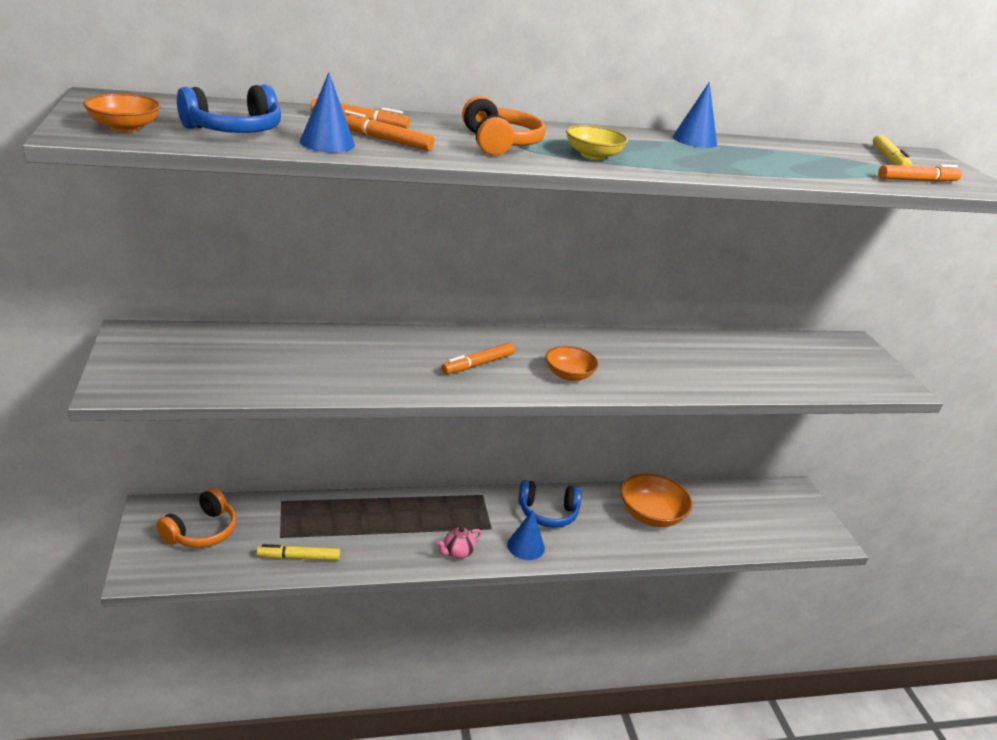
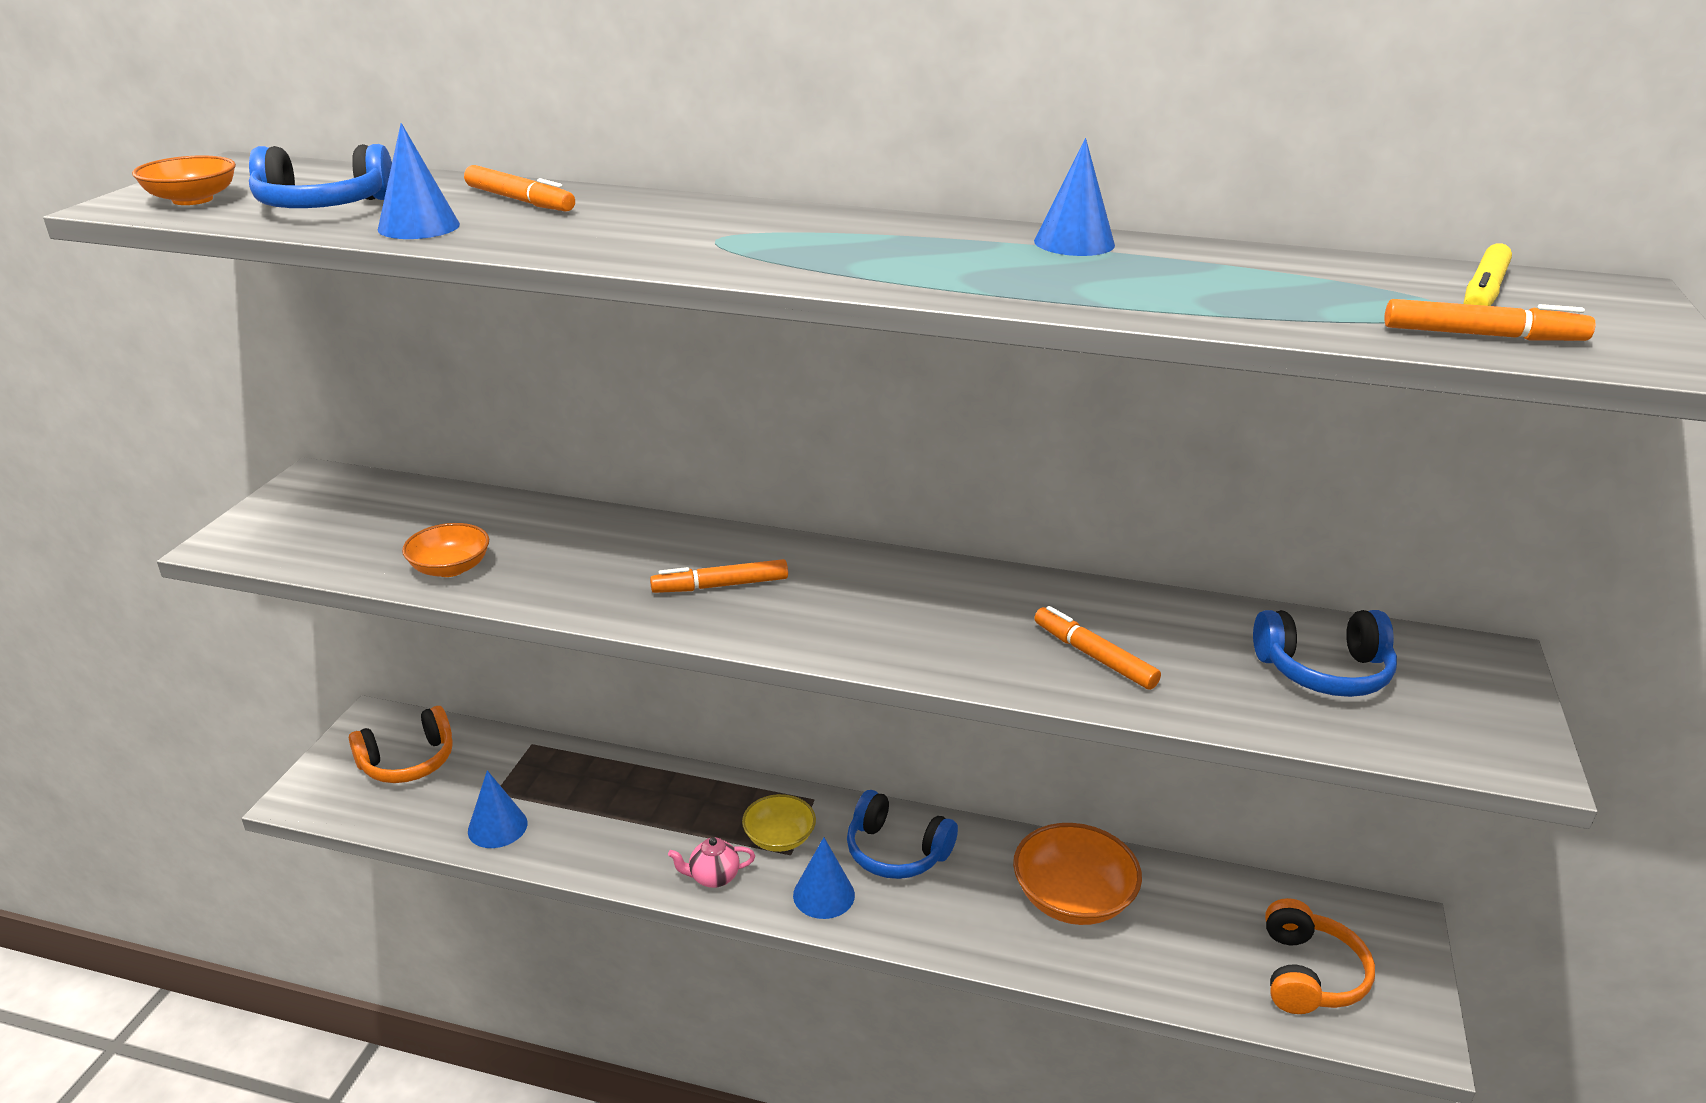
camera: 30 degrees right, 0 degrees up
(299, 557) = (497, 827): yellow marker -> blue cone
(384, 140) = (511, 225): orange marker -> orange marker (1094, 656)
(500, 143) = (688, 236): orange headphones -> orange headphones (1309, 974)
(569, 375) = (849, 625): orange bowl -> orange bowl (450, 568)
(593, 155) = (821, 259): yellow bowl -> yellow bowl (779, 837)
(799, 360) = (1324, 671): none -> blue headphones

